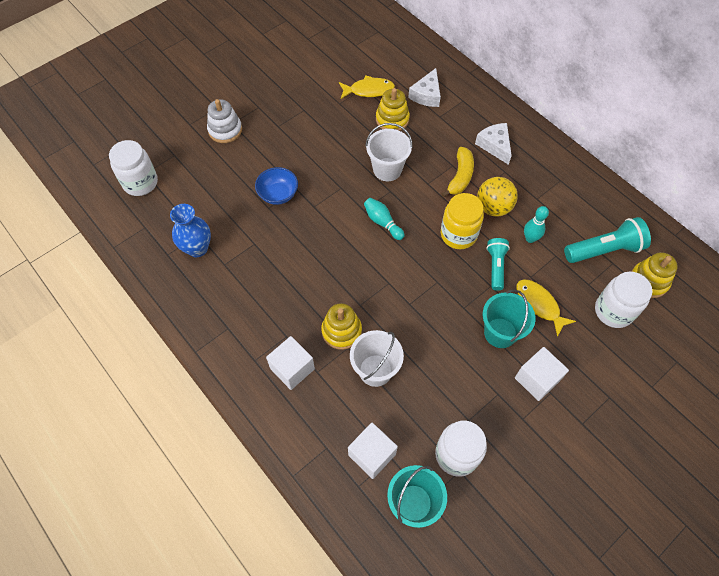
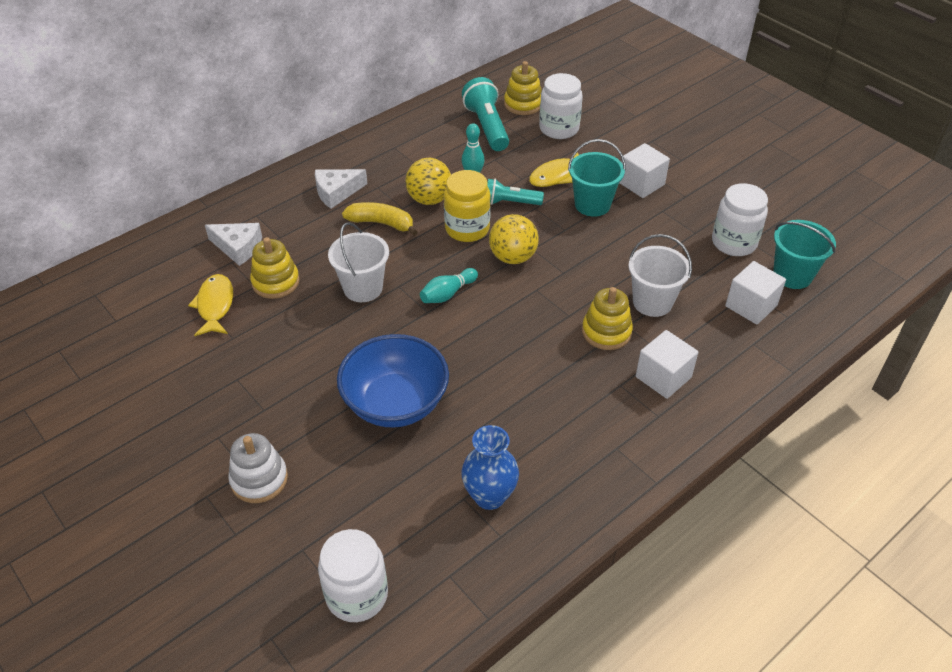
camera: 90 degrees left, 15 degrees down
(278, 194) = (395, 403): blue bowl -> blue bowl, size x1.73
(426, 267) = (513, 257): none -> yellow ball

